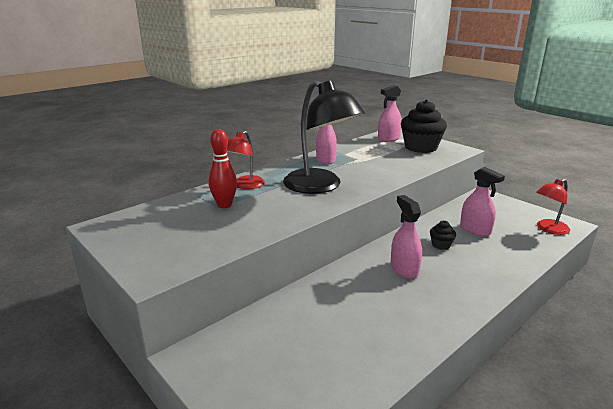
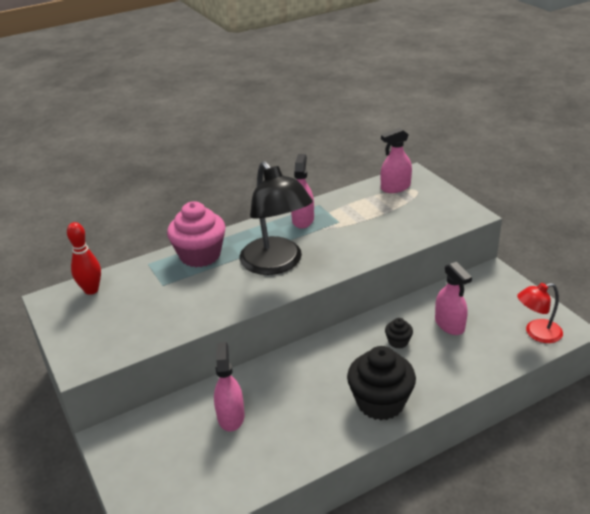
camera: 15 degrees right, 10 degrees up
(224, 205) = (170, 282): red bowling pin -> red bowling pin (91, 290)
(245, 185) = (200, 255): red lamp -> pink cupcake
(404, 269) = (342, 368): pink spray bottle -> pink spray bottle (231, 416)
(421, 147) = (425, 207): black cupcake -> black cupcake (380, 402)

